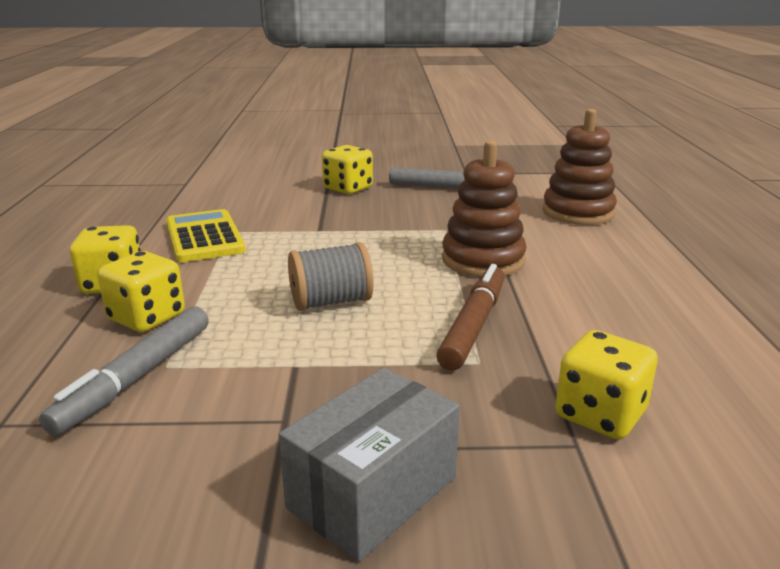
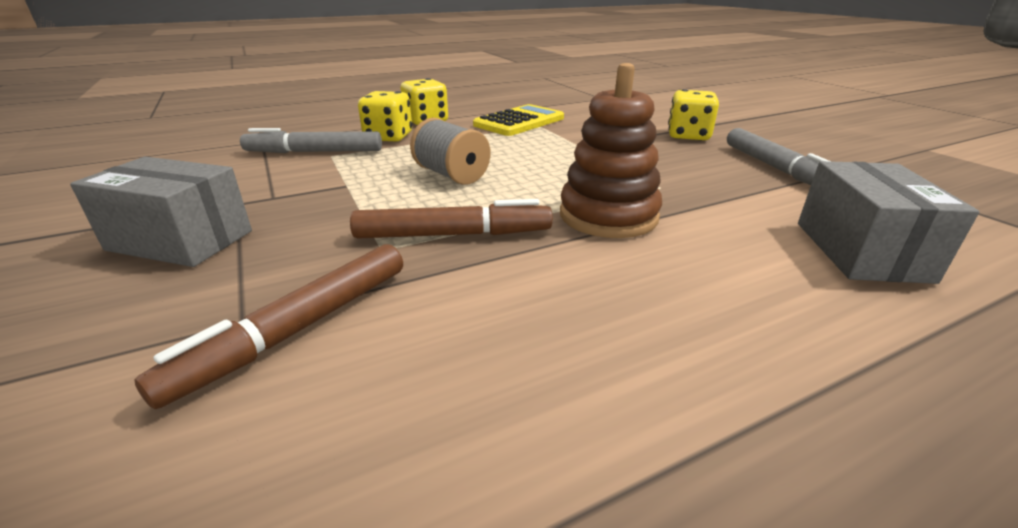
camera: 65 degrees right, 5 degrees up
(578, 212) = (860, 251): brown stacking toy -> grey box
(600, 415) = (298, 329): yellow dice -> brown marker

